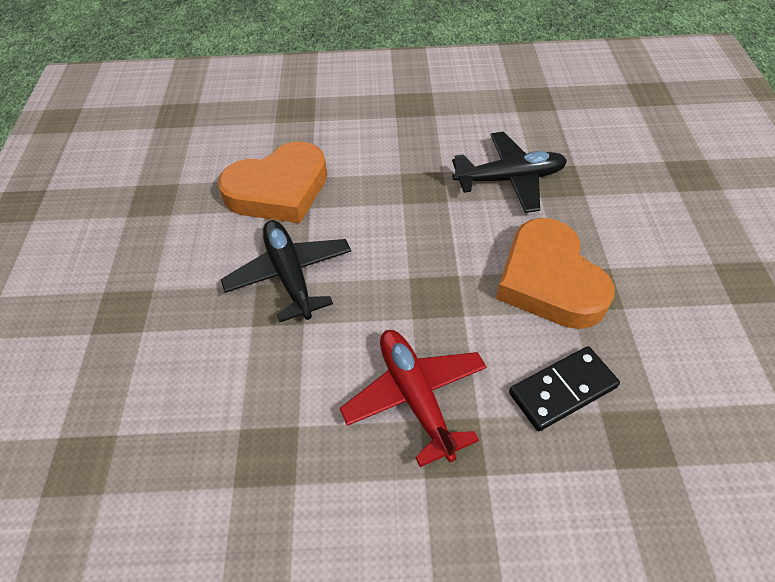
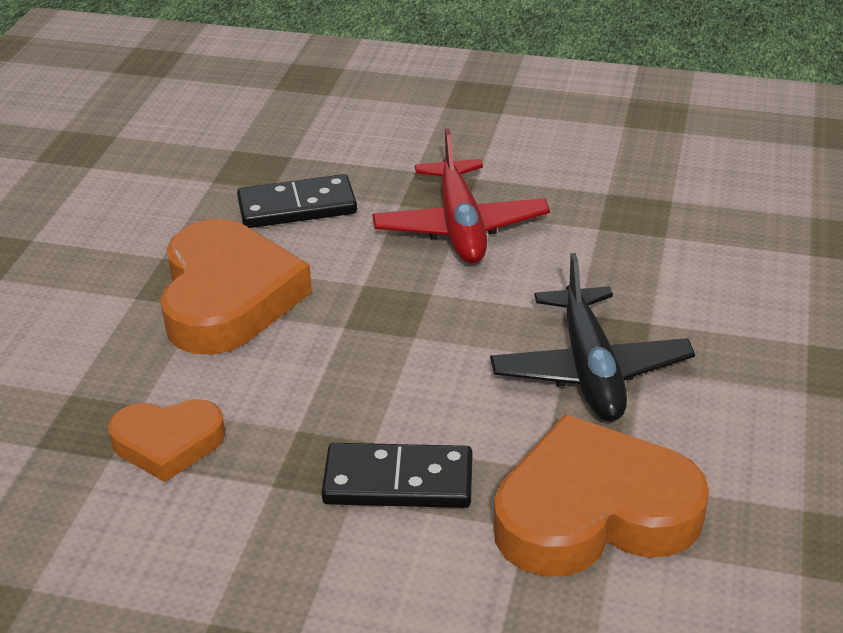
camera: 165 degrees left, 15 degrees down
(381, 185) = (398, 481): none -> black domino
(509, 179) = (168, 443): black plane -> orange heart

